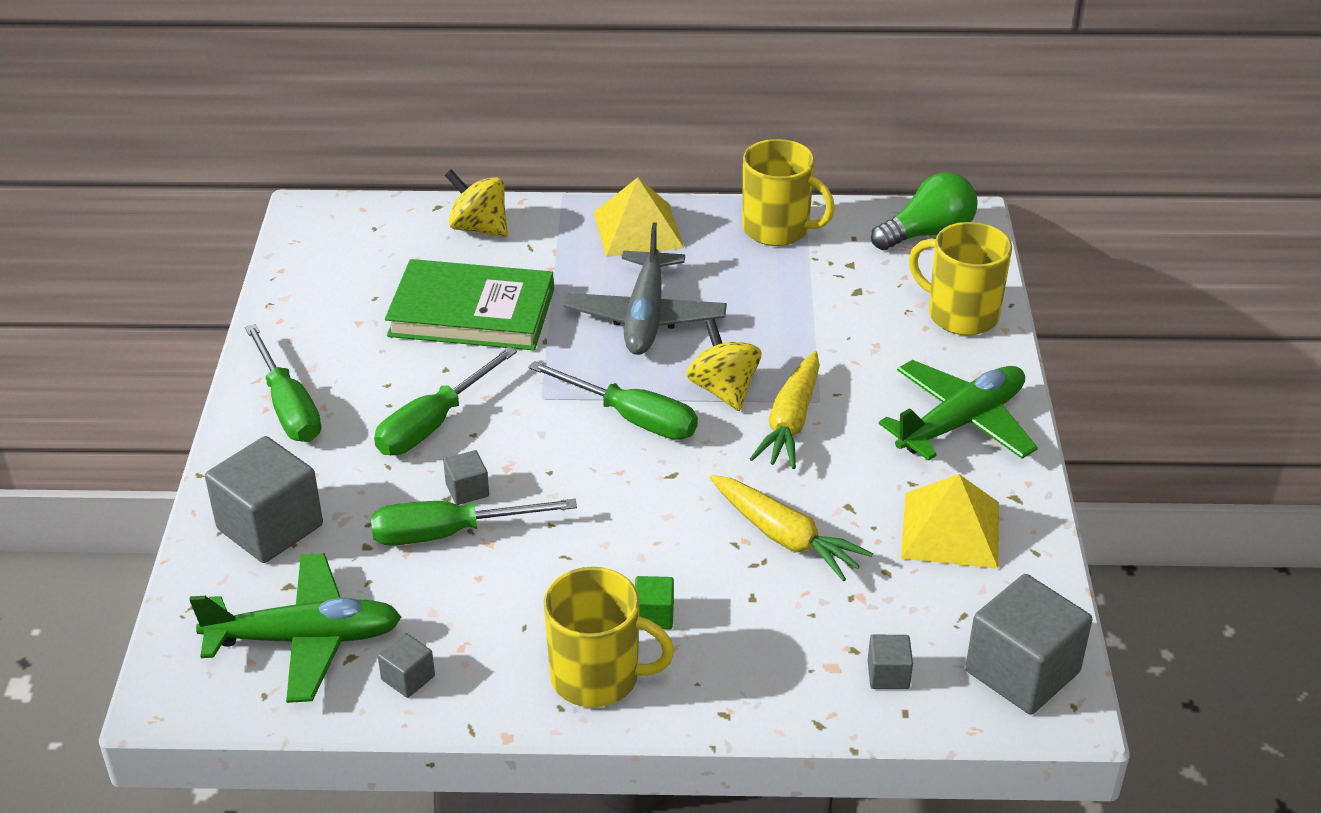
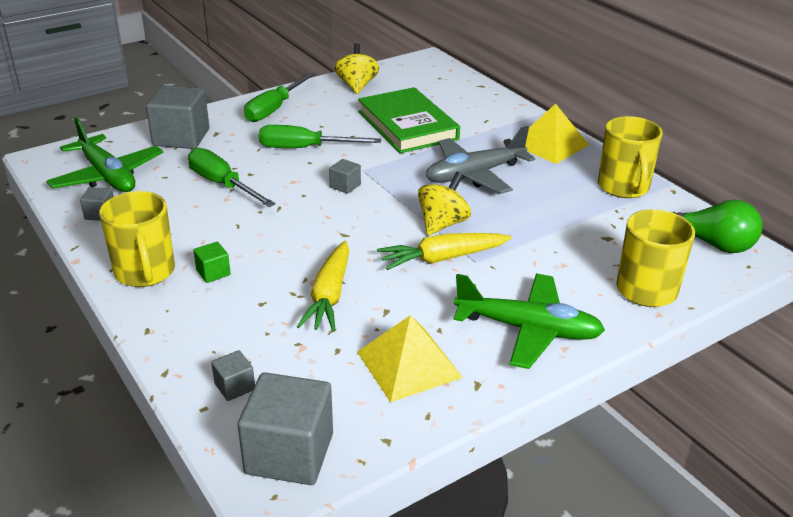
camera: 55 degrees right, 5 degrees down
(467, 490) = (262, 177): grey cube -> grey cube (345, 186)
(479, 228) = (480, 101): yellow spinning top -> yellow spinning top (357, 86)
(632, 418) = (378, 203): green screwdriver -> none

